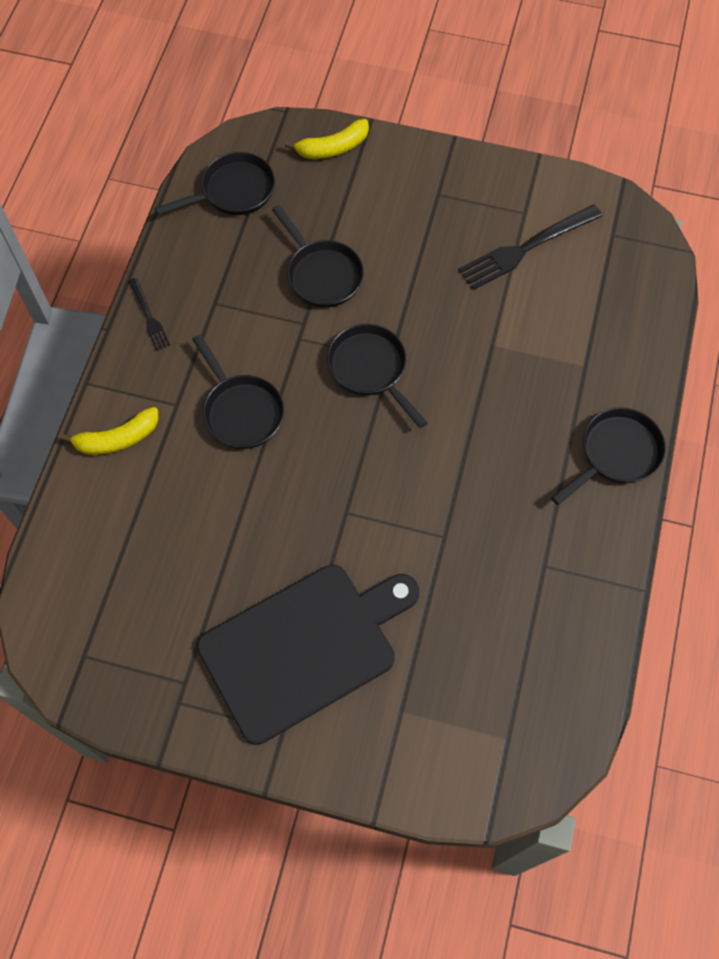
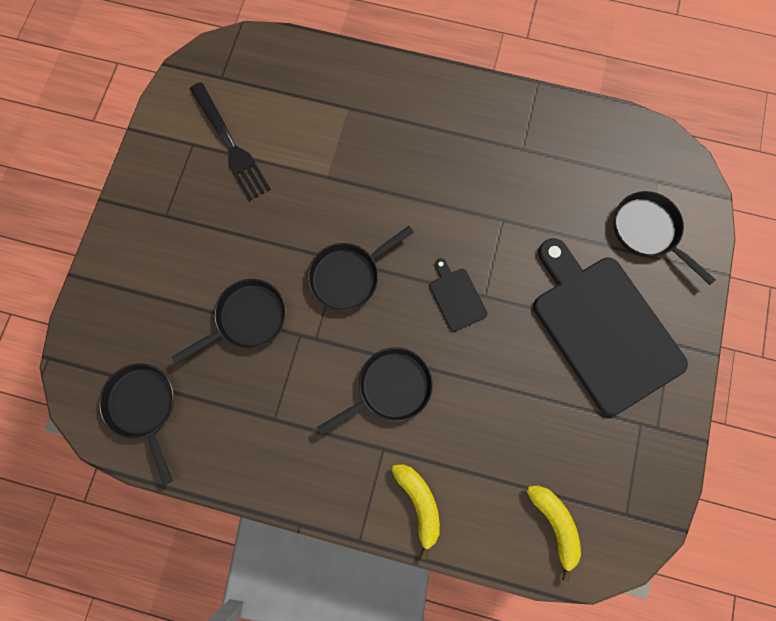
camera: 90 degrees left, 10 degrees up
(149, 317) = (287, 483): black fork -> none
(333, 148) = (100, 310): yellow banana -> yellow banana (554, 524)
(345, 481) = (456, 297): none -> black cutting board
(616, 454) = (427, 91): black pan -> black pan (648, 231)

